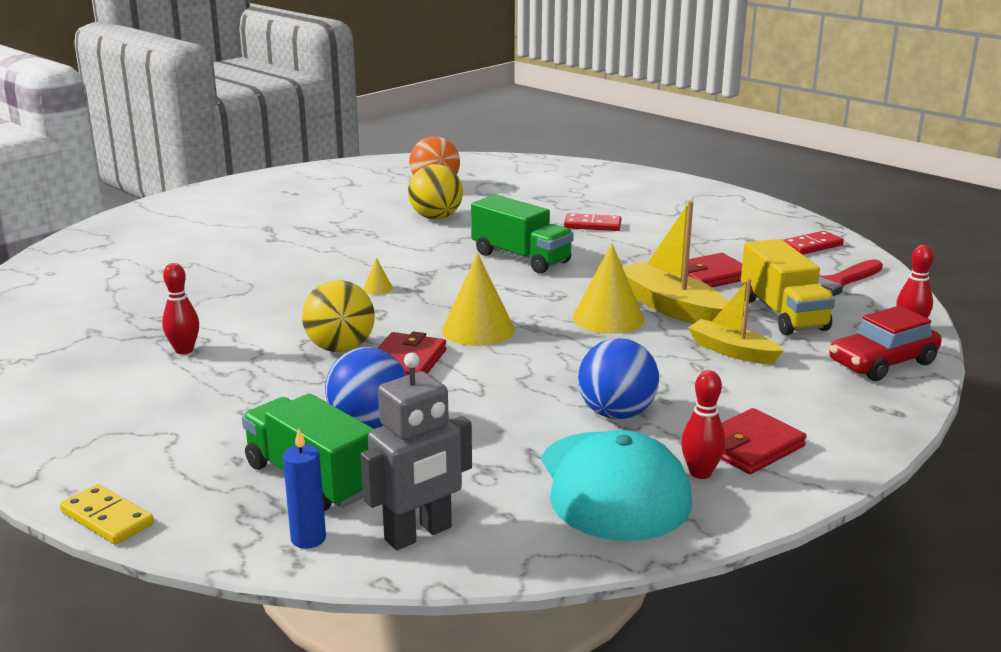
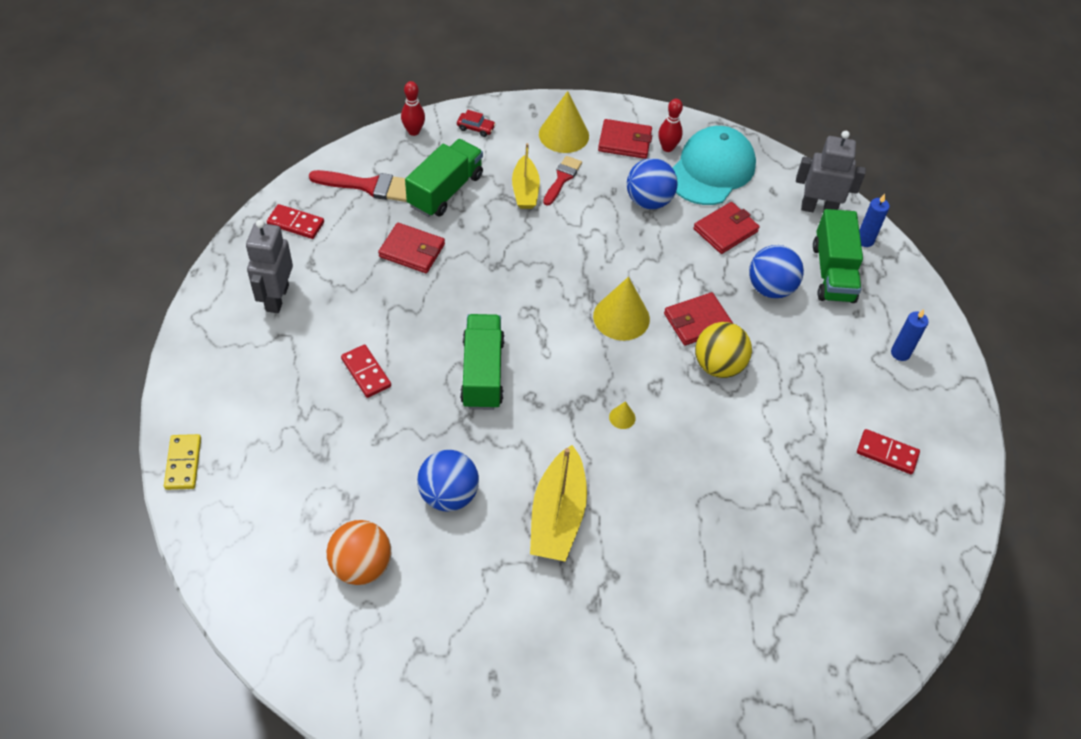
camera: 135 degrees left, 30 degrees up
(93, 379) = (887, 453): none -> red domino
(107, 518) = (943, 319): yellow domino -> yellow domino (183, 463)
(143, 455) = (900, 353): none -> blue candle
(184, 350) = (811, 443): red bowling pin -> none
(436, 217) = (448, 495): yellow ball -> blue ball
(495, 440) = (725, 230): none -> red wallet
(608, 318) = (537, 265): yellow cone -> yellow cone (563, 134)
(671, 307) = (489, 245): yellow boat -> yellow boat (557, 515)
(722, 220) = (276, 298): none -> grey robot
(726, 378) = (562, 178): none -> red brush
(783, 314) = (445, 190): yellow truck -> green truck
(882, 363) = (476, 128): red car -> red car, size x0.50

